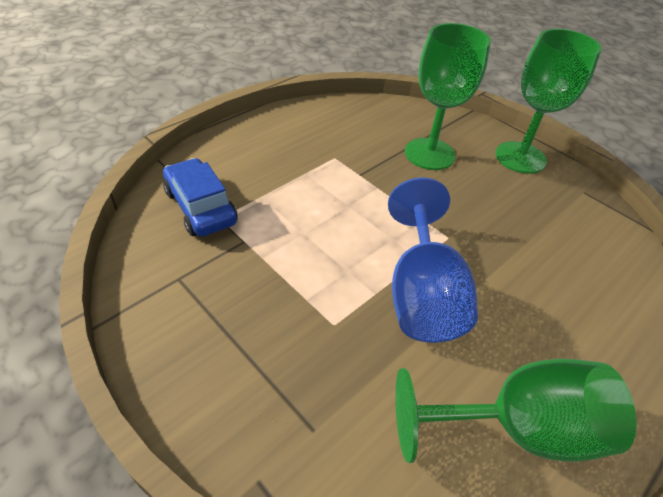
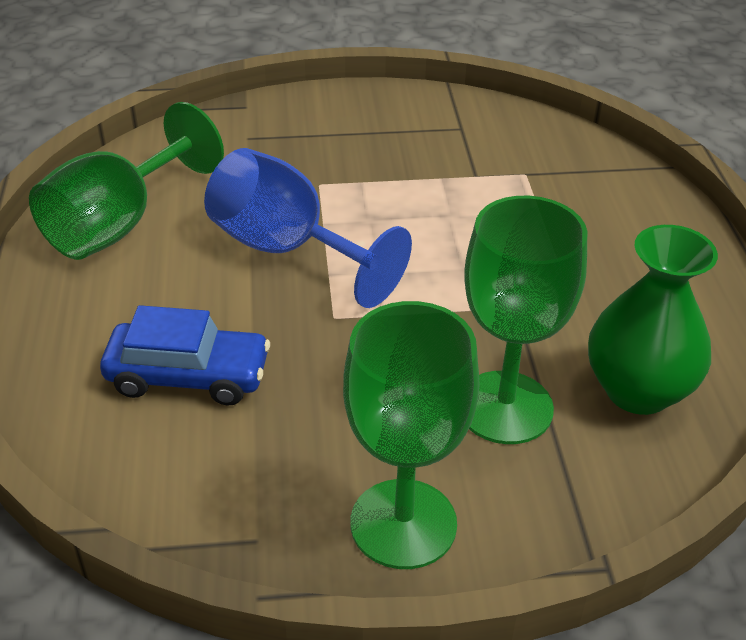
camera: 130 degrees right, 5 degrees down
(200, 207) = (554, 167): blue car -> blue car (188, 376)
(373, 123) = (638, 390): none -> green vase

